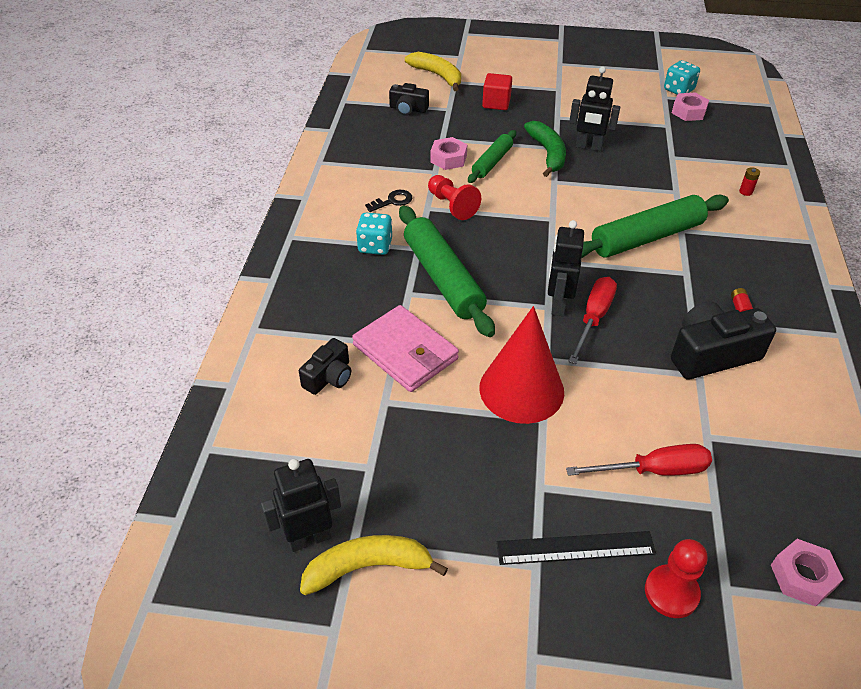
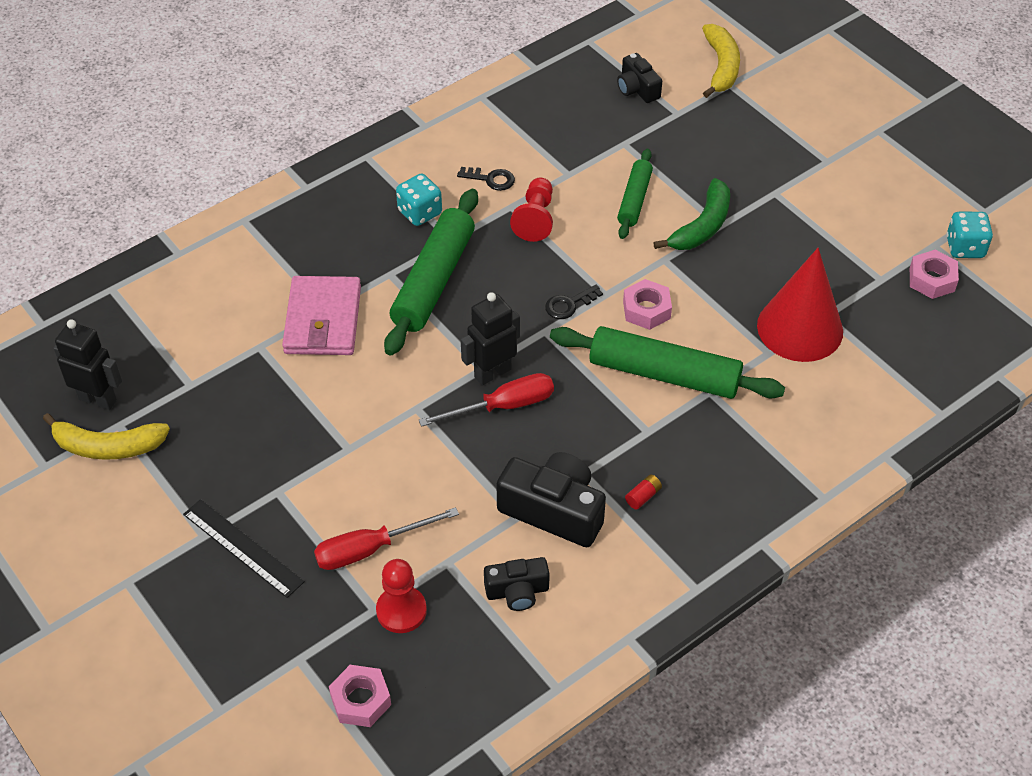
camera: 45 degrees right, 5 degrees up
(329, 377) = (246, 298): black camera -> black camera (517, 591)
(368, 567) = (108, 446): yellow banana -> yellow banana turned 150 degrees clockwise
(448, 158) = (599, 169): pink nut -> pink nut (646, 310)
(492, 162) = (634, 200): green rolling pin -> green rolling pin turned 60 degrees counterclockwise
(496, 103) = (734, 137): red cube -> none
(521, 389) = (364, 415): red cone -> red cone (800, 328)
(541, 237) = (569, 304): none -> black key
(588, 147) = (755, 246): black robot -> none
(653, 470) = (370, 549): red screwdriver -> red screwdriver turned 120 degrees clockwise
(671, 592) = (261, 627): red pawn -> red pawn (401, 611)
(745, 192) = (841, 403): red battery -> none

